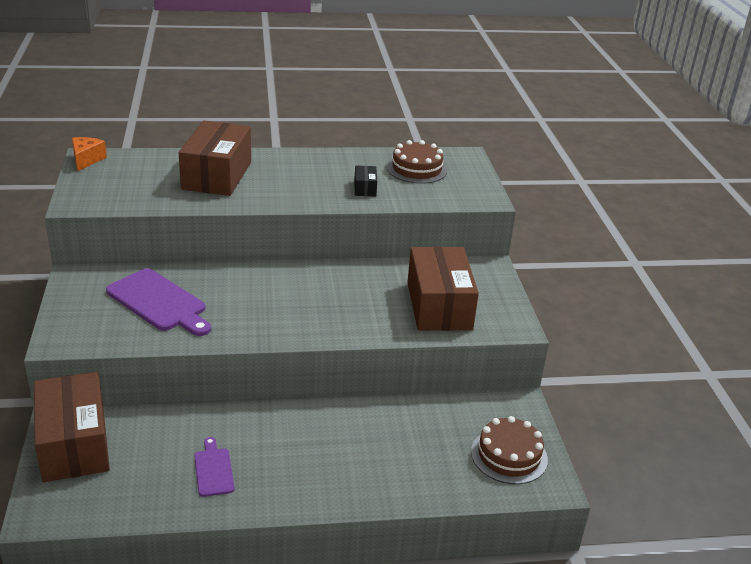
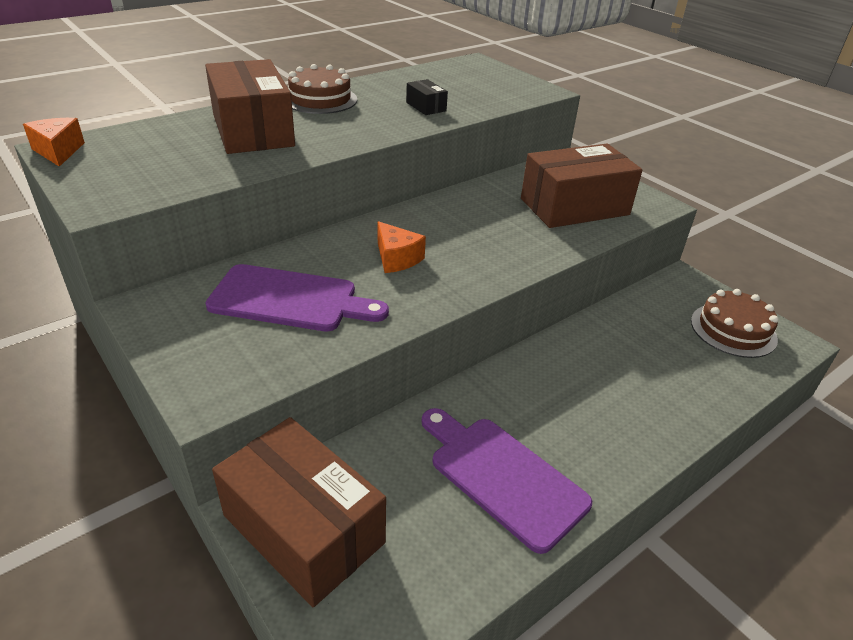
camera: 30 degrees left, 5 degrees up
(213, 470) = (502, 477): purple cutting board -> purple cutting board, size x1.83
(255, 299) = (396, 259): none -> orange cheese
(417, 169) = (449, 80): brown cake -> brown cake (320, 99)
(439, 306) = (574, 206): brown box -> brown box turned 75 degrees counterclockwise

